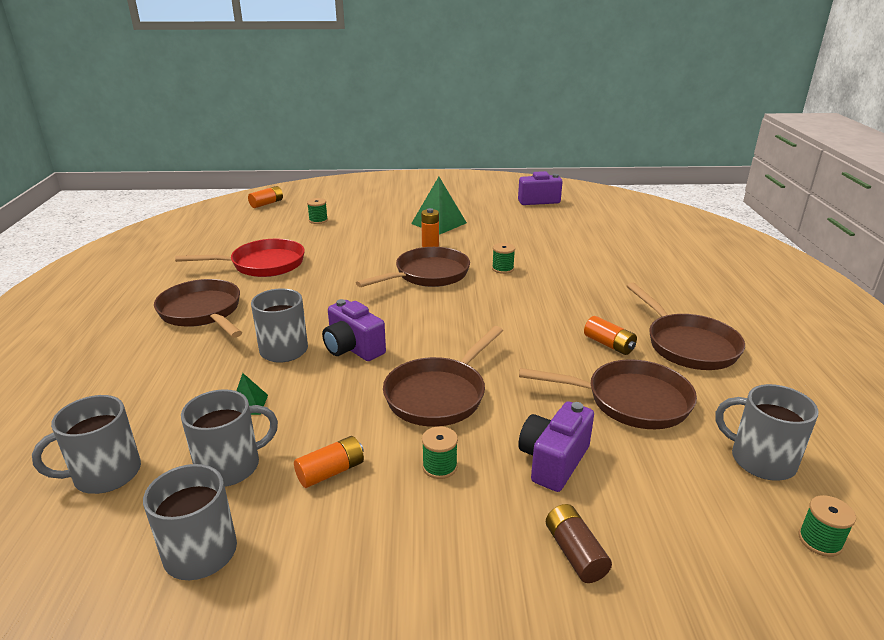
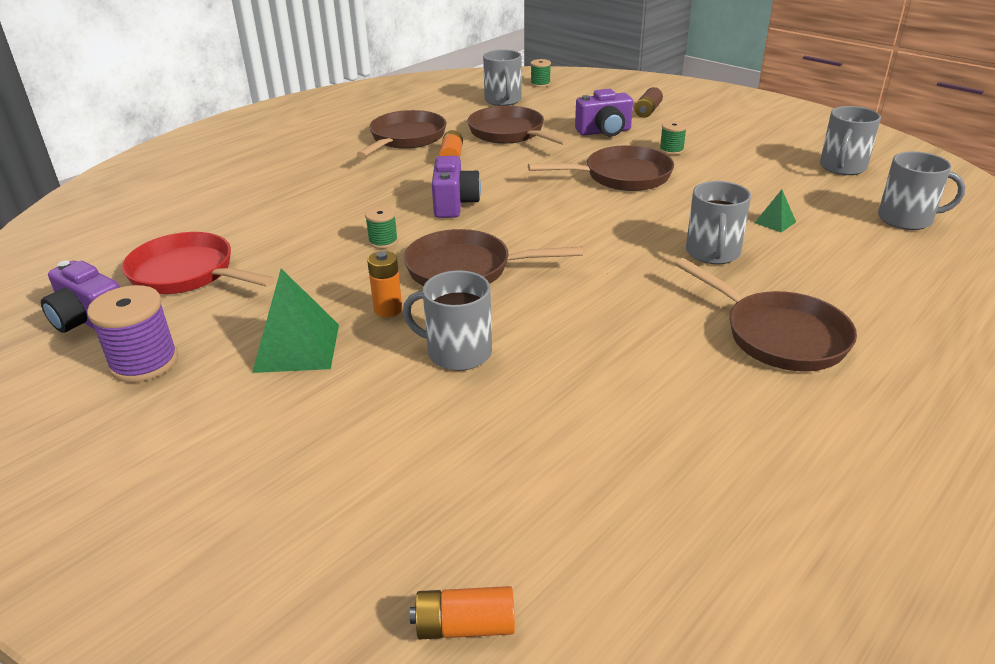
camera: 135 degrees left, 5 degrees up
(202, 312) = (779, 336): brown pan -> brown pan turned 45 degrees counterclockwise
(230, 466) = (808, 193): grey mug -> grey mug (457, 352)
(263, 264) = (643, 389): red pan -> red pan (188, 274)
(318, 220) = (443, 468): green spool -> none
(331, 472) = (741, 169): orange battery -> none
(353, 348) = (646, 228): purple camera -> purple camera (454, 204)
(483, 201) = (144, 362): none -> purple spool

